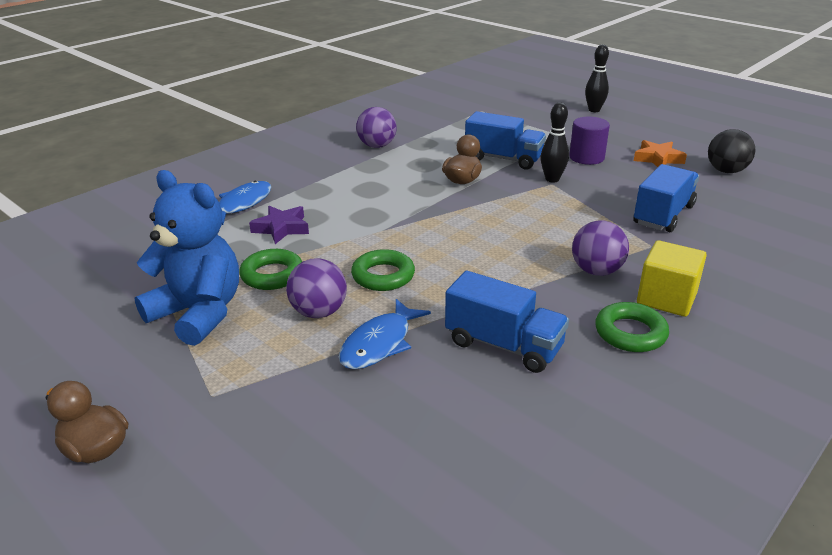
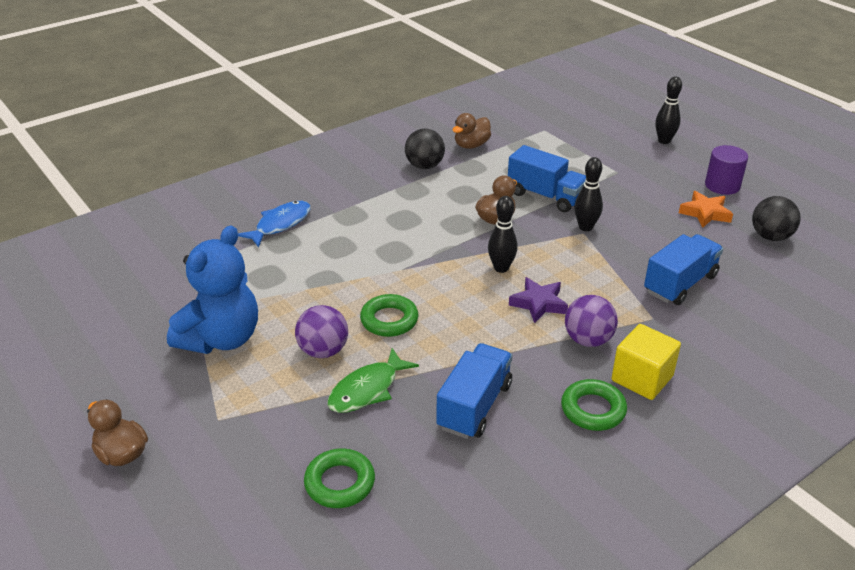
camera: 10 degrees right, 5 degrees up
(198, 313) = (221, 338): blue teddy bear -> blue teddy bear turned 75 degrees clockwise
(272, 275) = (291, 306): green ring -> green ring (340, 483)
(281, 228) = (311, 256): purple star -> purple star (538, 303)
(377, 146) = (424, 166): purple ball -> black ball
(380, 343) = (367, 389): blue fish -> green fish
(417, 127) = (471, 145): none -> brown duck
(483, 219) = (501, 268): none -> black bowling pin
(503, 345) = (474, 406): blue truck -> blue truck turned 105 degrees counterclockwise
(586, 157) = (631, 203): purple cylinder -> purple cylinder (722, 185)

